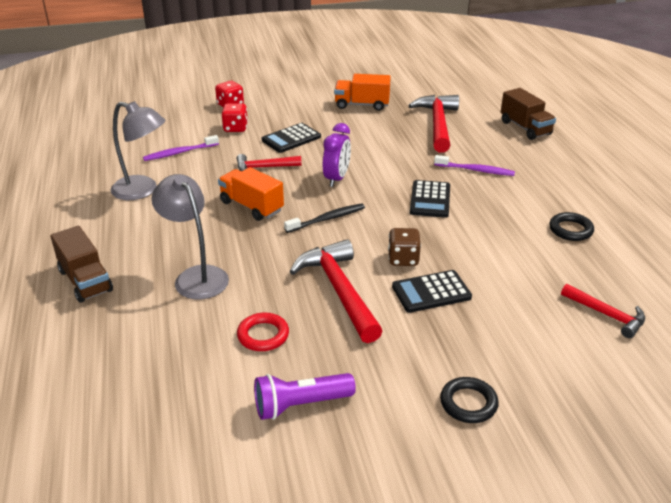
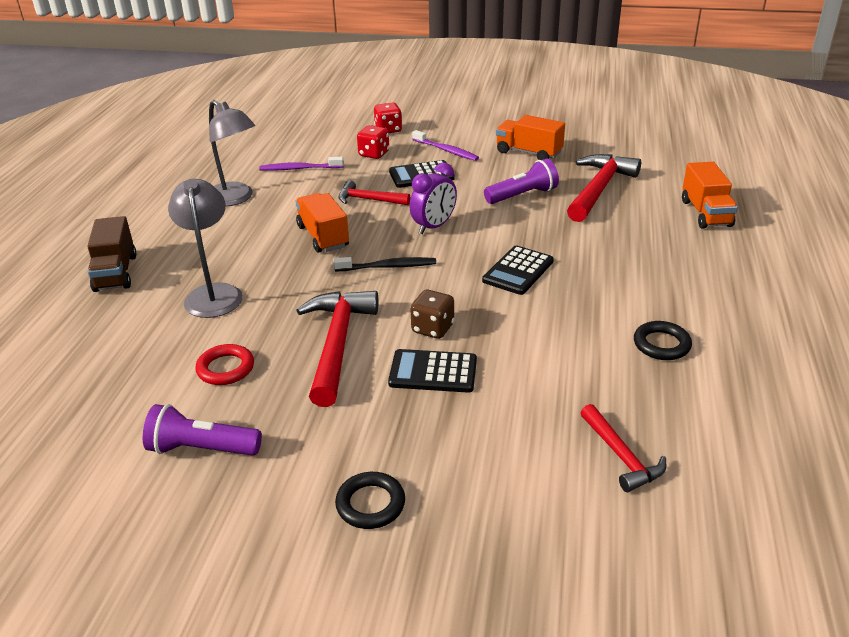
camera: 25 degrees right, 0 degrees up
(385, 140) = (522, 195): none -> purple flashlight
(475, 170) = (600, 250): purple toothbrush -> purple toothbrush (446, 150)
(525, 128) = (705, 213): brown truck -> orange truck

